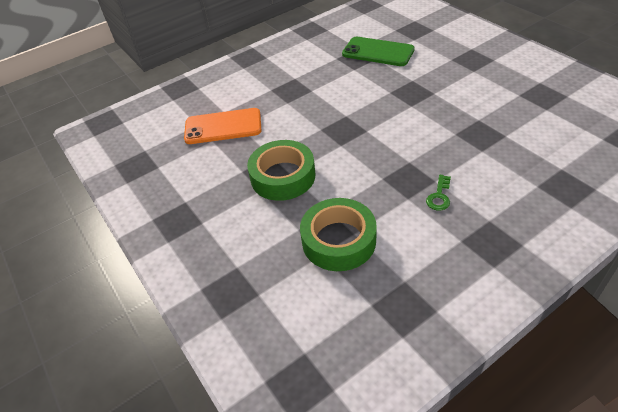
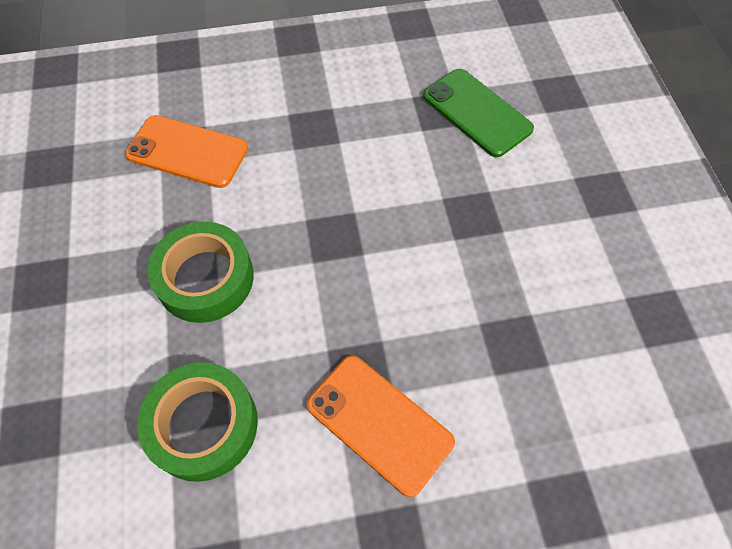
camera: 20 degrees right, 15 degrees up
(439, 196) = (379, 423): green key -> orange phone

